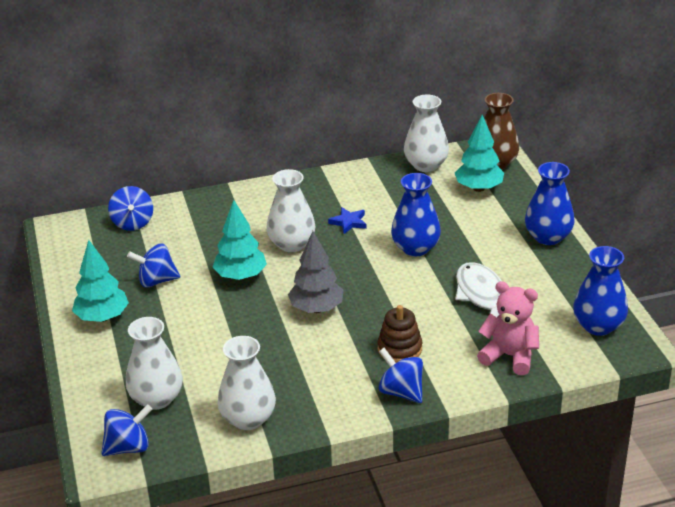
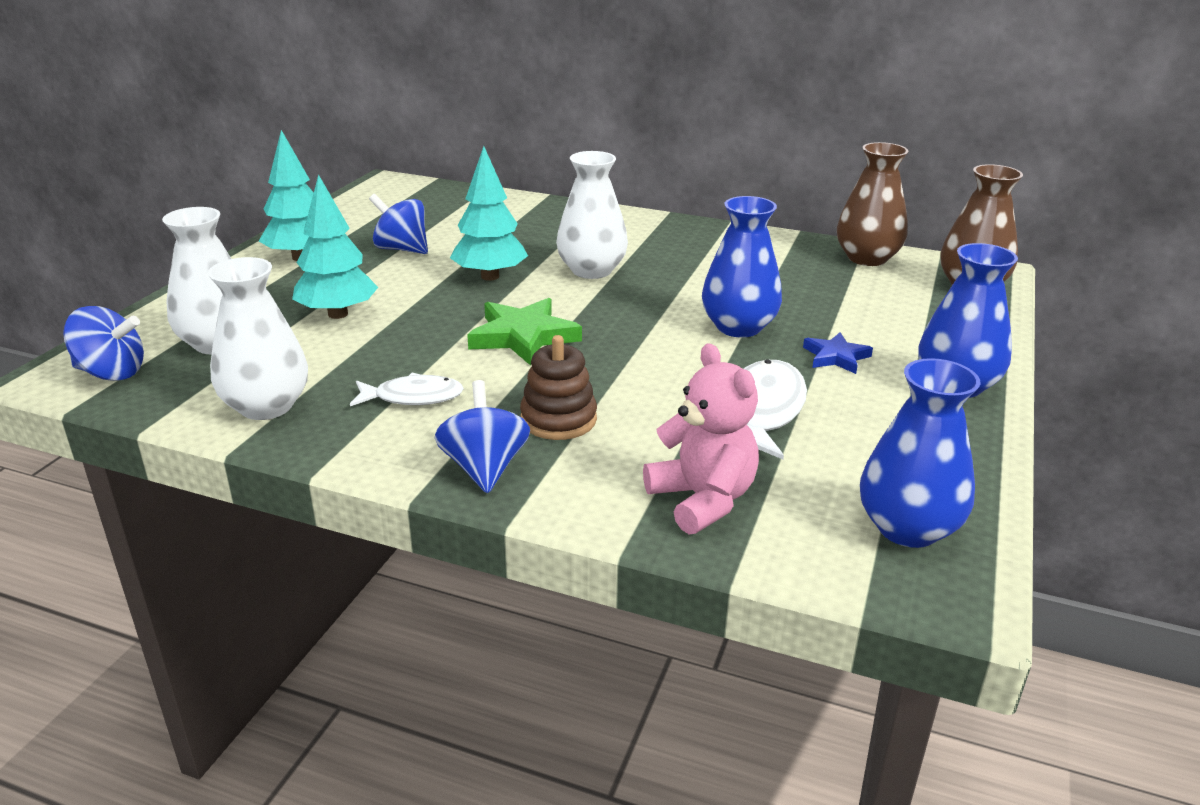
camera: 35 degrees right, 5 degrees down
(133, 223) = (460, 201): blue spinning top -> none
(314, 374) = (413, 397): none -> white fish
(316, 309) = (523, 336): grey tree -> green star
(349, 222) = (689, 275): blue star -> blue star (836, 357)
(426, 165) = (867, 258): white vase -> brown vase
(478, 188) = (913, 301): turquoise tree -> turquoise tree (338, 314)

